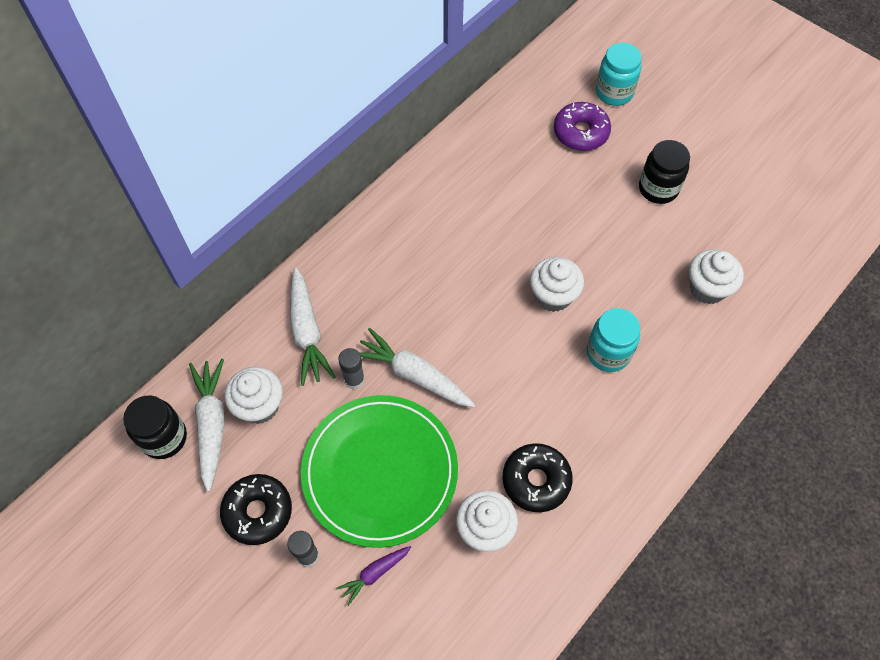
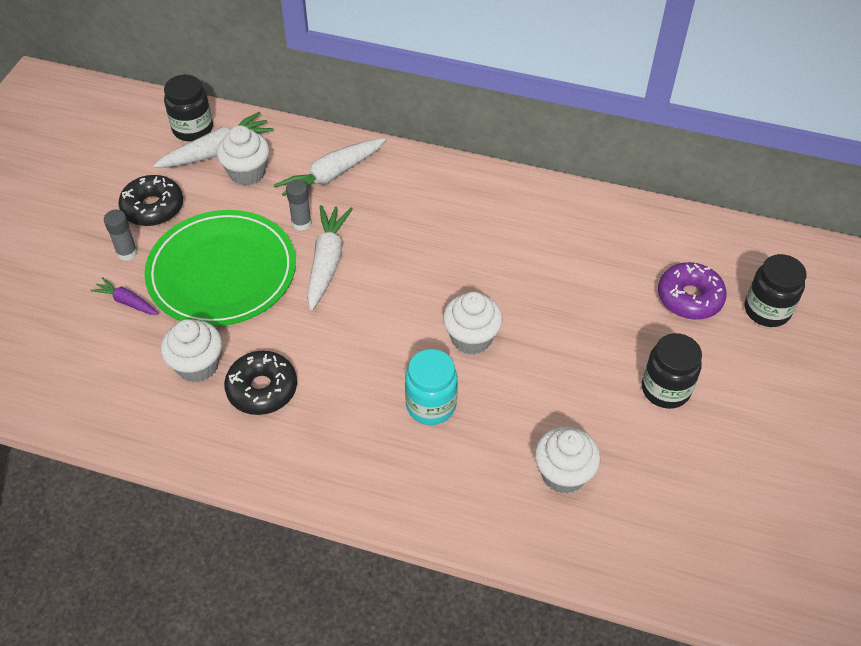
camera: 65 degrees right, 10 degrees down
(614, 92) = (766, 310): turquoise jar -> black jar

